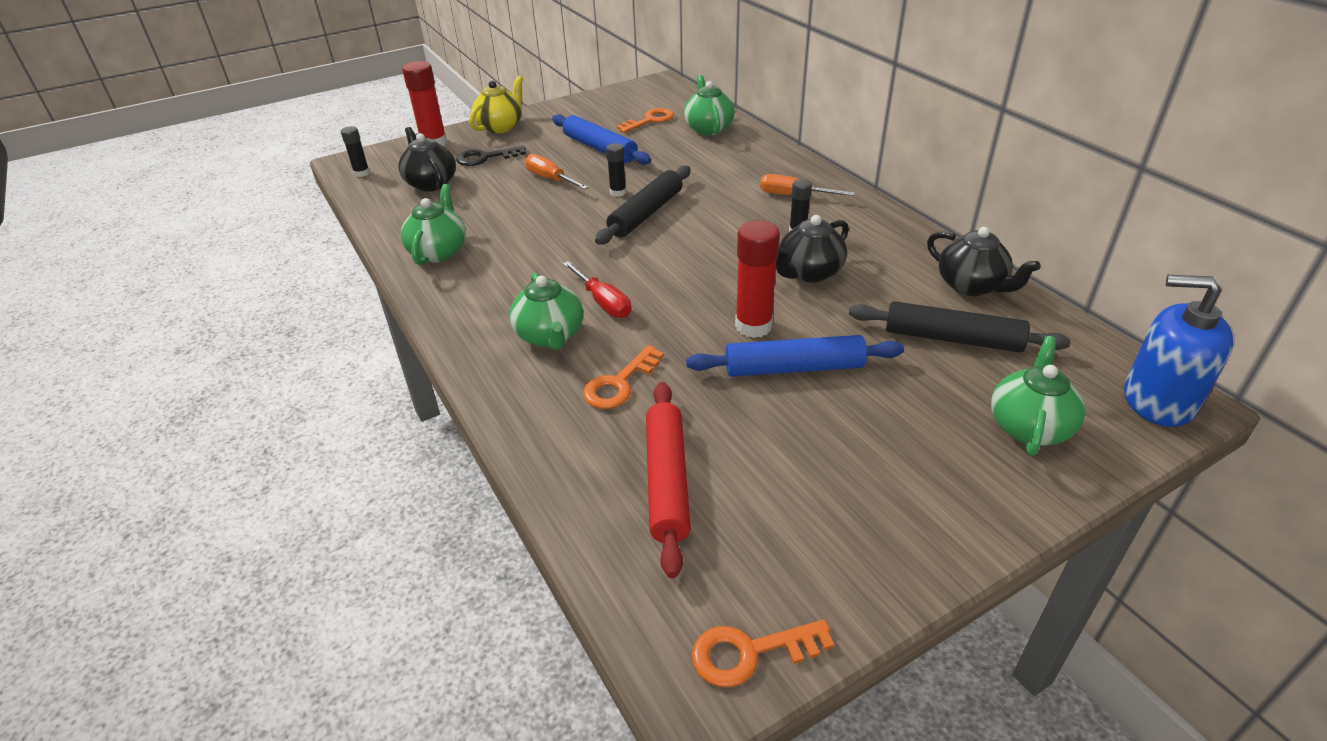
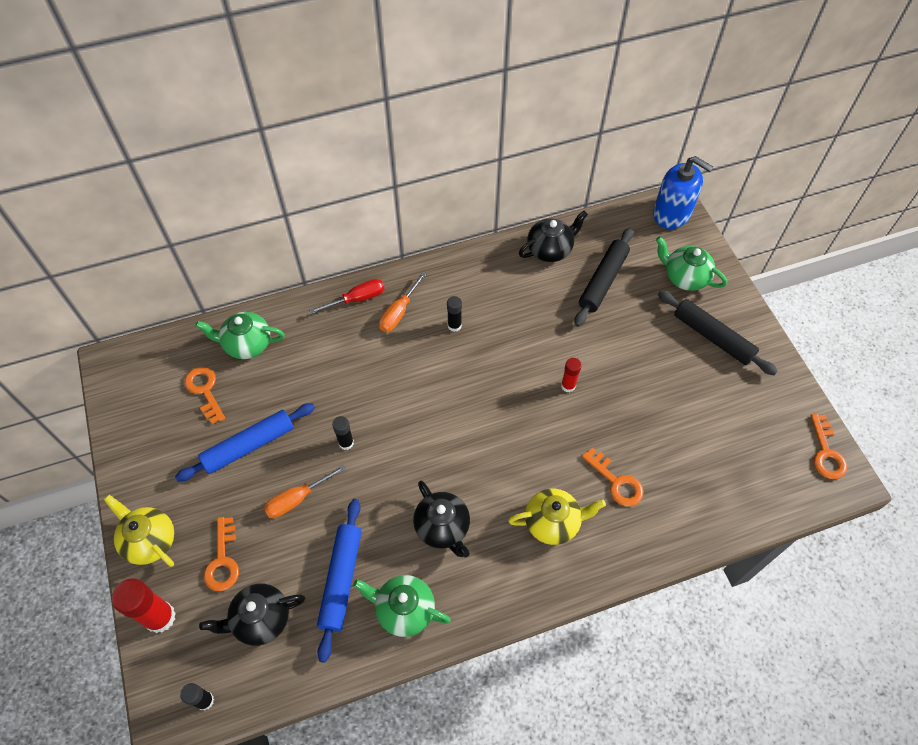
camera: 80 degrees left, 20 degrees up
(485, 158) = (223, 560): black key -> orange key
(550, 336) = (553, 522): green teapot -> yellow teapot
(603, 302) = (517, 479): red screwdriver -> red screwdriver (357, 299)
(646, 214) = (392, 426): black rolling pin -> black rolling pin (713, 337)
(667, 481) = (710, 468): red rolling pin -> none
(753, 326) = (568, 386): red glue stick -> red glue stick, size x0.56
(794, 368) = (616, 374): blue rolling pin -> blue rolling pin (341, 580)
(809, 273) = (512, 335): black teapot -> black teapot (443, 527)
(1158, 400) = (672, 213): blue soap dispenser -> blue soap dispenser turned 90 degrees counterclockwise

